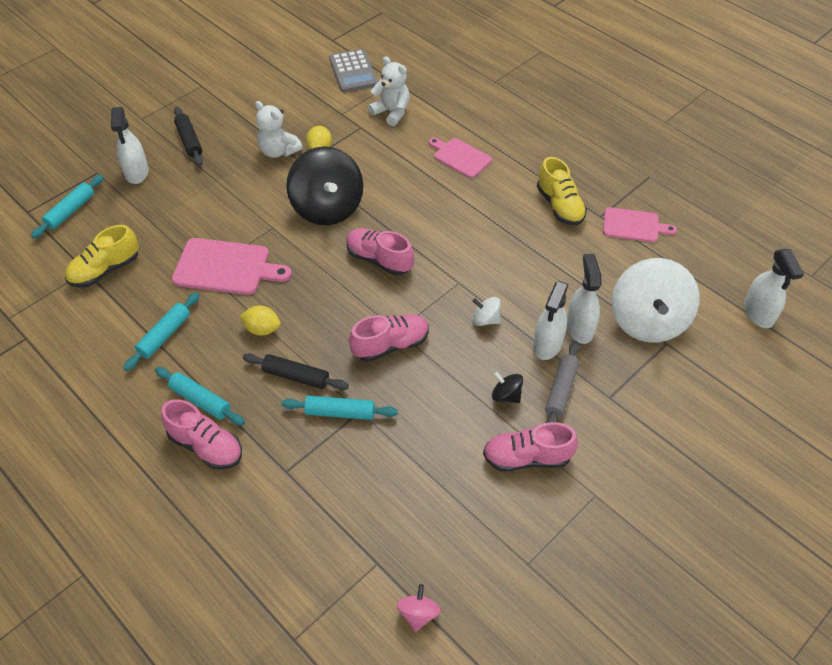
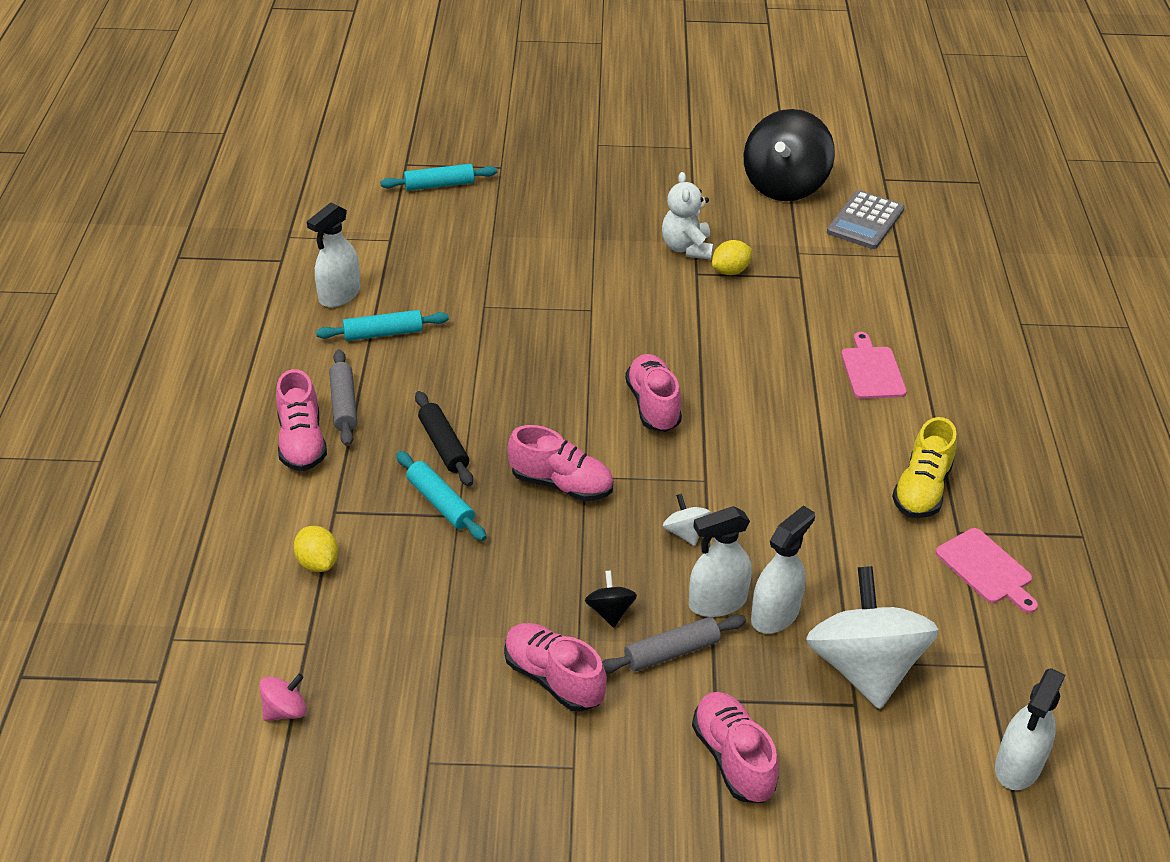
camera: 45 degrees right, 10 degrees down
(105, 270) = (405, 250): yellow shoe -> none
(137, 173) = (534, 188): white spray bottle -> white spray bottle (339, 295)
(189, 141) = (615, 189): black rolling pin -> none
(201, 400) = (344, 404): turquoise rolling pin -> grey rolling pin
(226, 267) = (505, 315): pink cutting board -> none
(262, 329) = (467, 387): yellow lemon -> yellow lemon (318, 562)
(327, 208) = (666, 327): black spinning top -> black spinning top (784, 185)
(391, 112) = (854, 283): white teddy bear -> none
(647, 321) = (864, 667): white spinning top -> white spinning top turned 120 degrees clockwise
(654, 420) = (733, 758): none -> pink shoe

